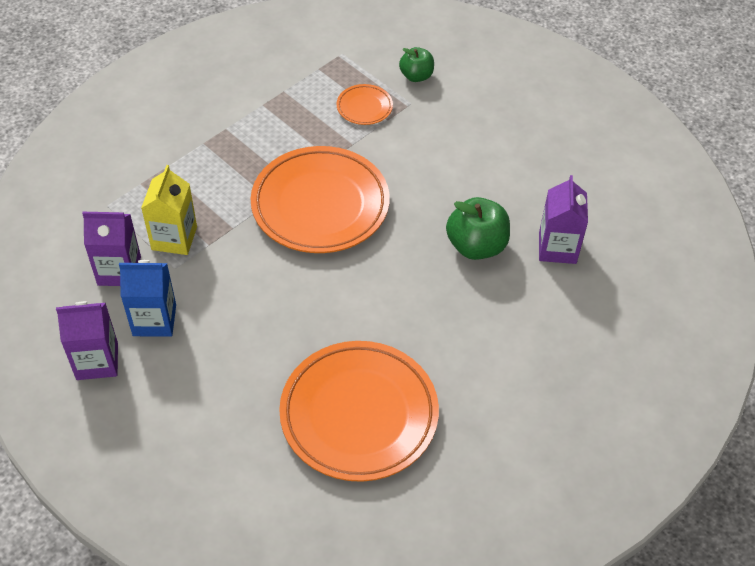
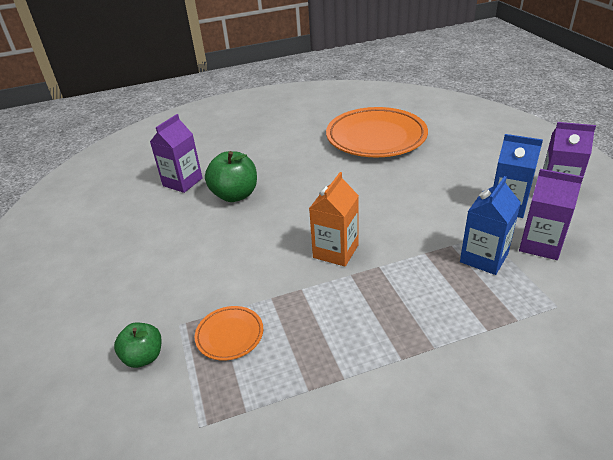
camera: 150 degrees left, 15 degrees down
(174, 238) = (484, 258): yellow carton -> blue carton
(320, 205) = (335, 251): orange plate -> orange carton

